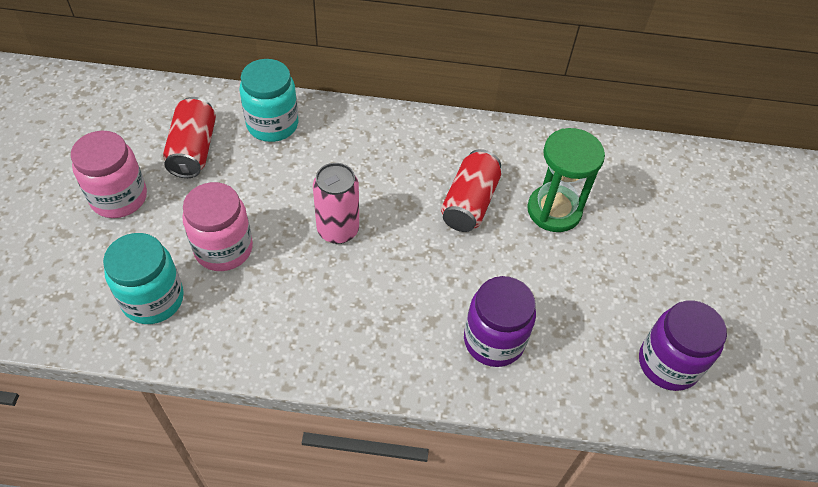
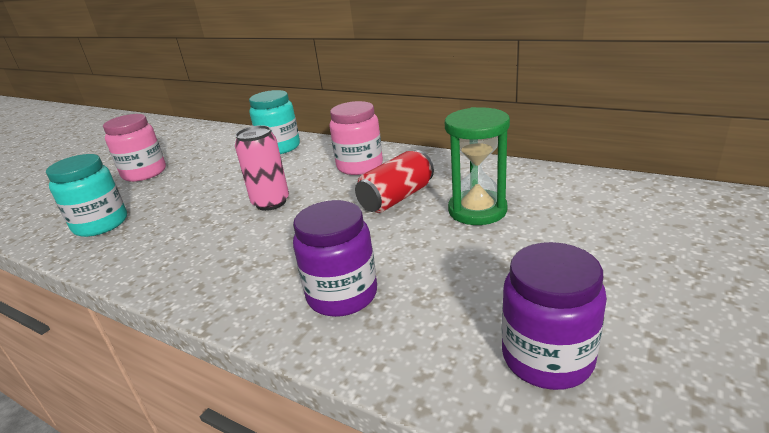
camera: 30 degrees right, 25 degrees down
(193, 150) = (215, 155): red can -> none
(223, 249) = (178, 204): pink jar -> pink jar (360, 166)

